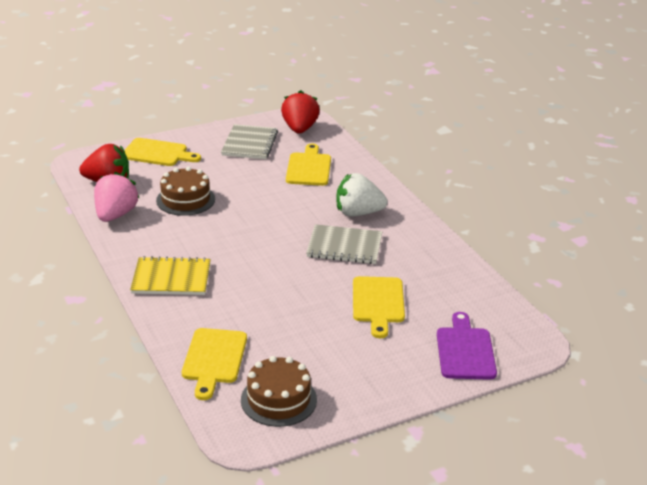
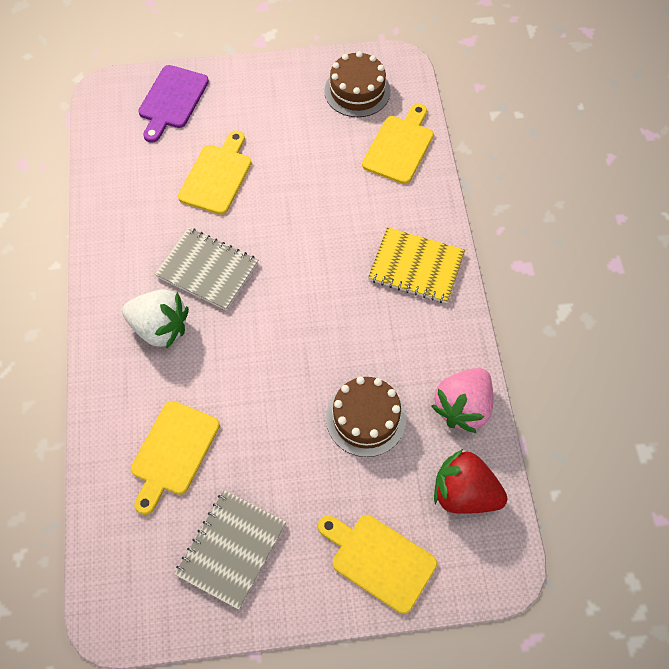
camera: 160 degrees left, 30 degrees up
(299, 129) = (136, 575): red strawberry -> none

